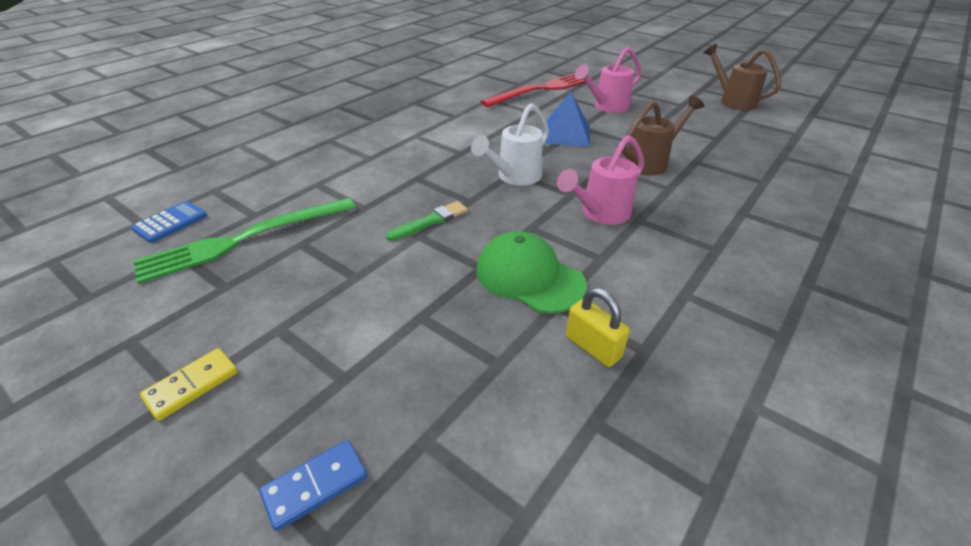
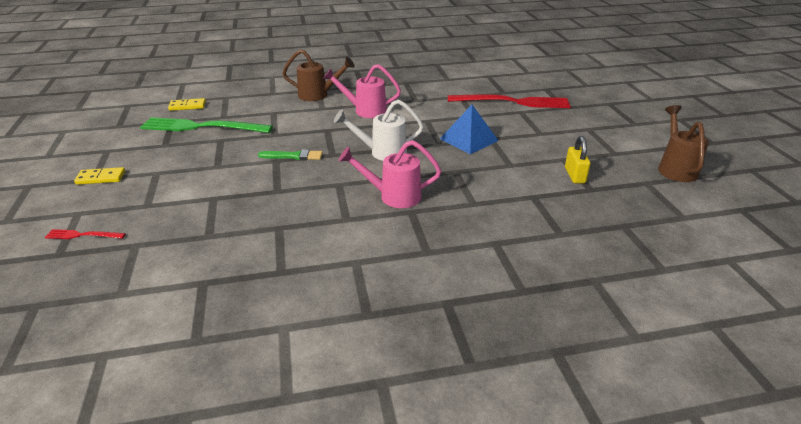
camera: 40 degrees right, 5 degrees down
(170, 222) = (187, 106): blue calculator -> yellow domino
(315, 485) = (83, 235): blue domino -> red fork
(529, 277) = (290, 208): green cap -> none
(593, 347) = (260, 255): yellow padlock -> yellow padlock (574, 175)
(607, 107) = (541, 132): pink watering can -> pink watering can (365, 111)
(650, 162) = (494, 182): brown watering can -> brown watering can (318, 95)

